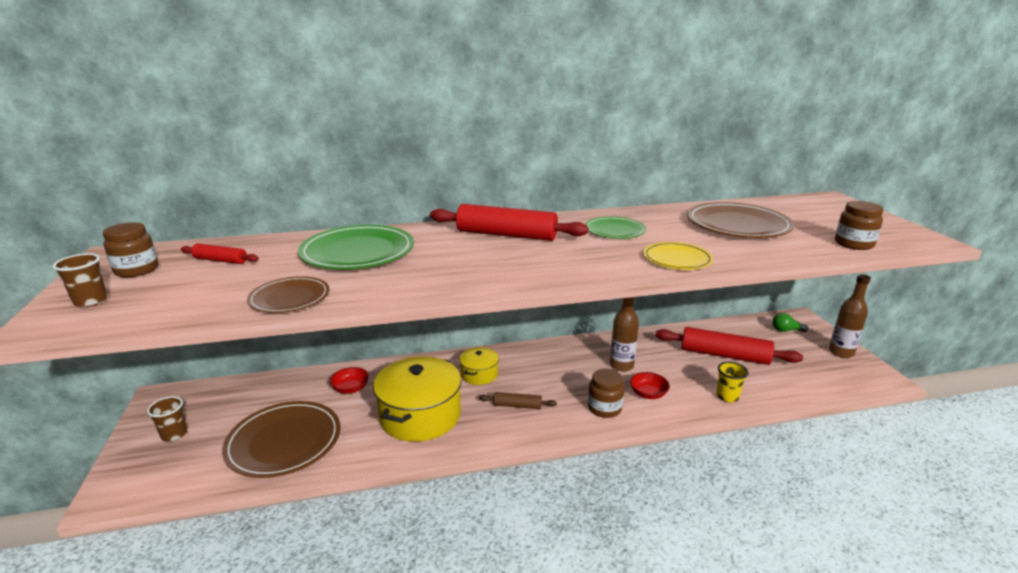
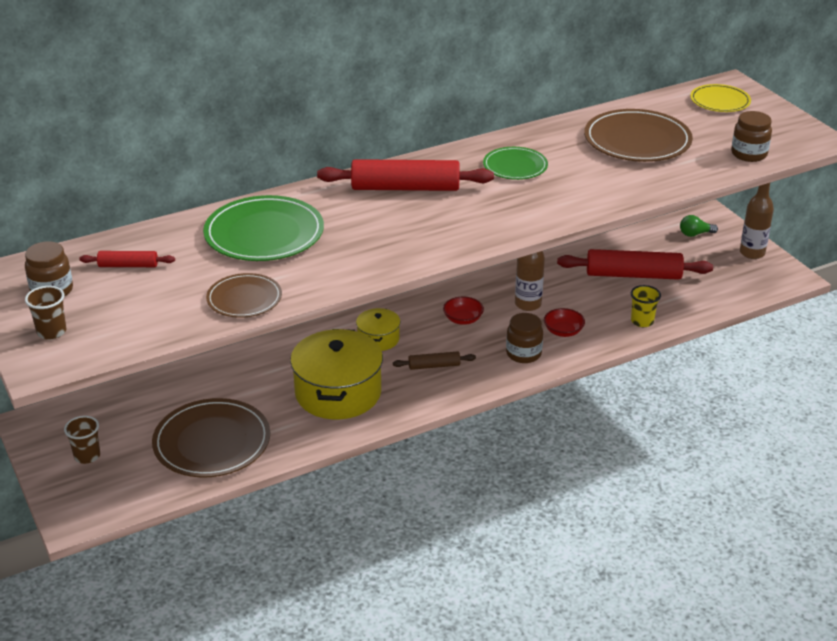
camera: 15 degrees left, 10 degrees up
(351, 388) = (245, 377): red bowl -> red bowl (463, 319)
(677, 259) = (586, 198): yellow plate -> yellow plate (720, 101)

